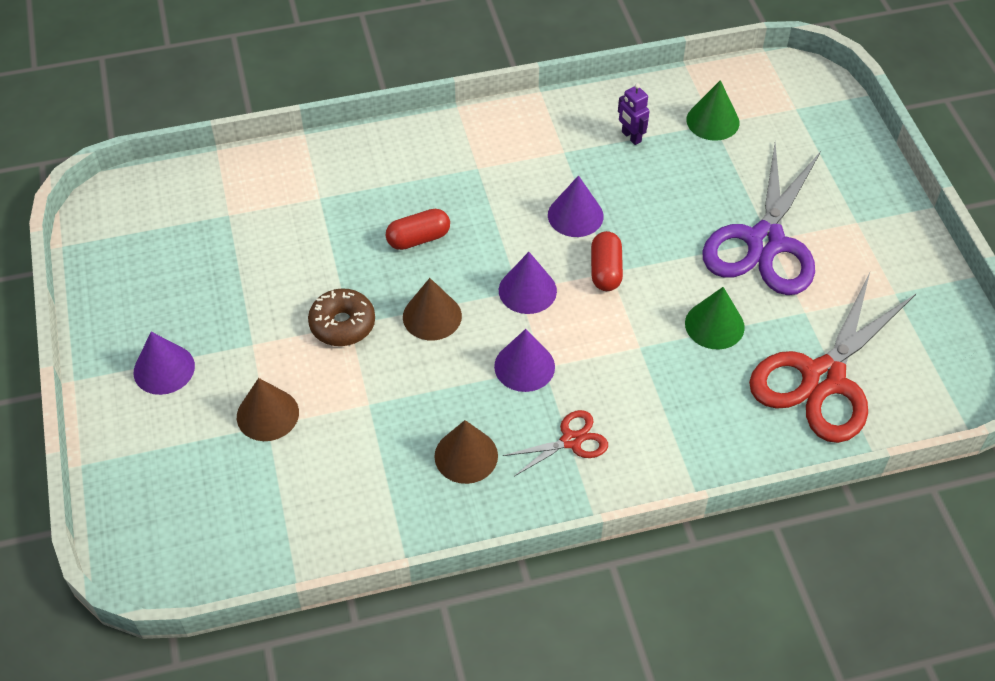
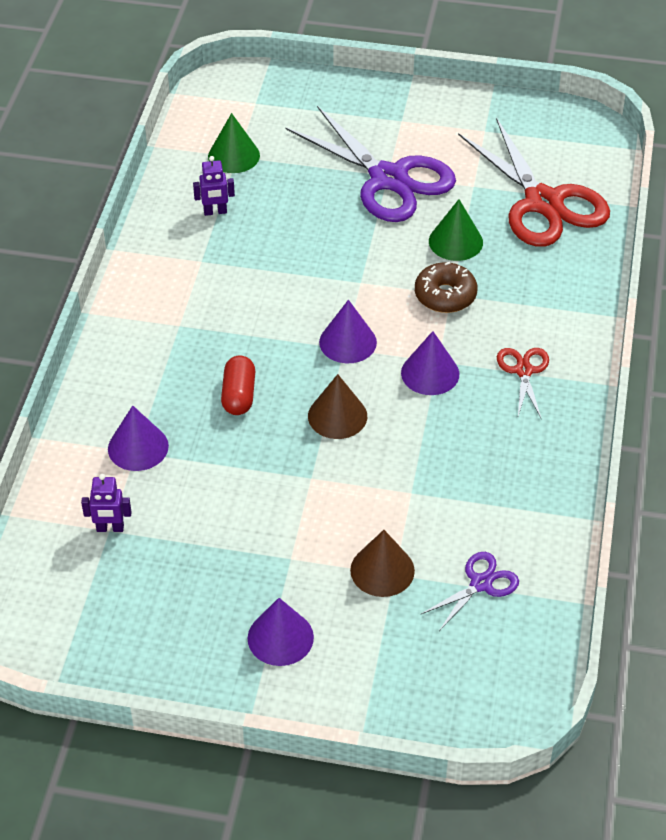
camera: 65 degrees left, 5 degrees down
(230, 214) = (110, 528): none -> purple robot
(284, 496) = (481, 584): none -> purple scissors
(342, 324) = (308, 483): brown donut -> brown donut (445, 295)
(466, 456) = (503, 443): brown cone -> none
(575, 215) = (282, 281): purple cone -> purple cone (138, 447)
(605, 270) = (357, 284): red capsule -> none

